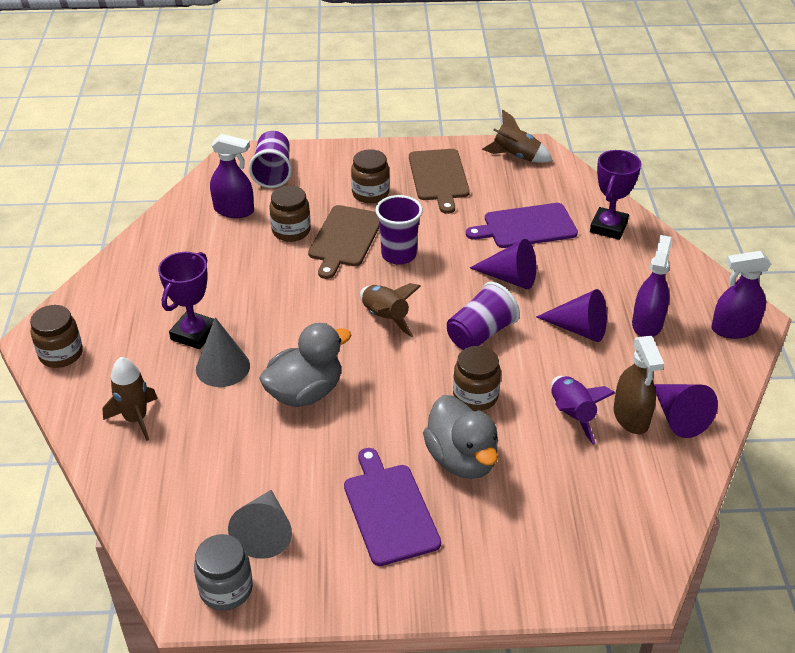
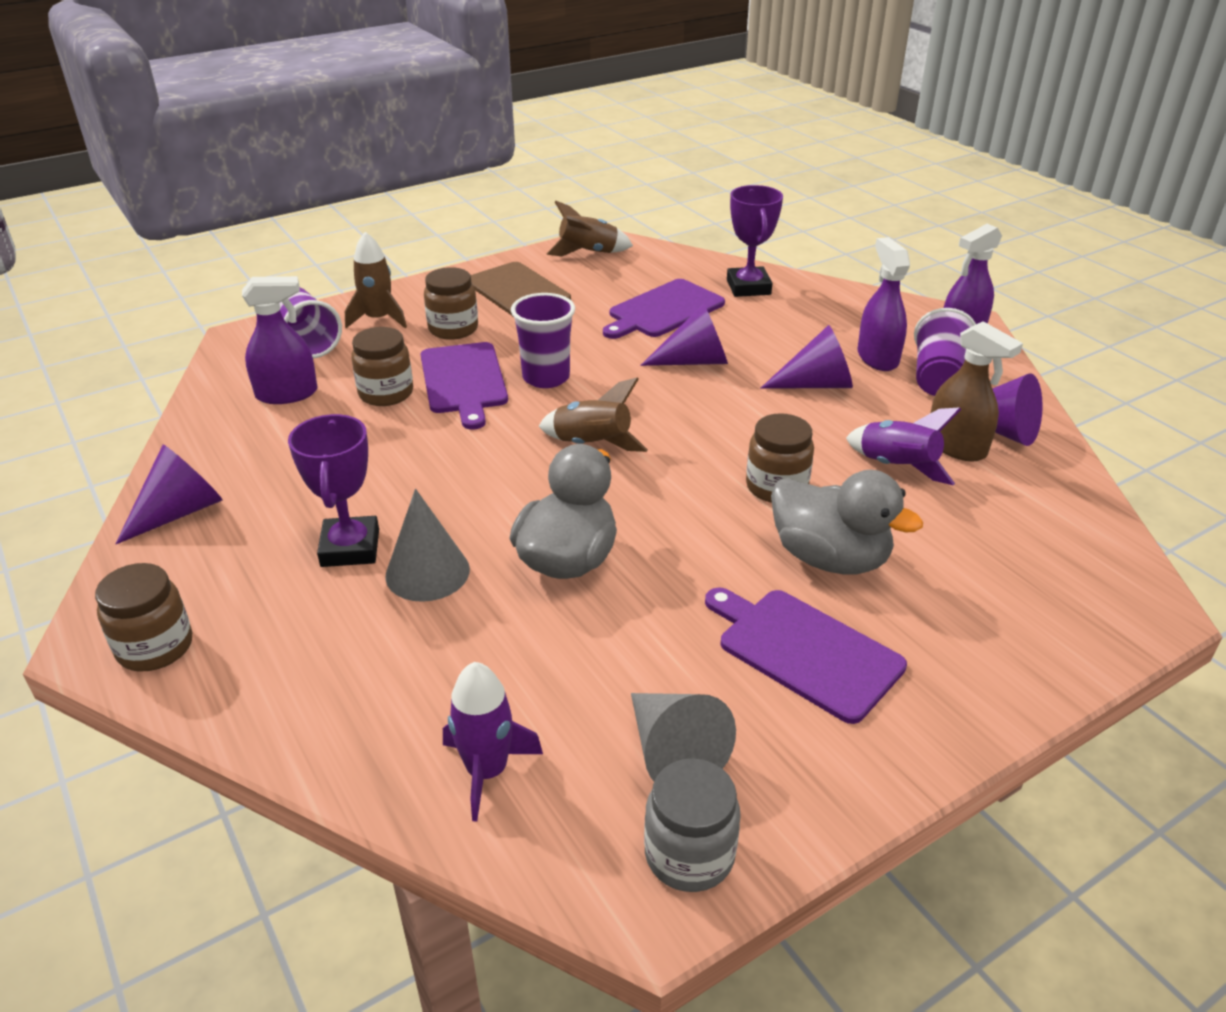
camera: 30 degrees left, 5 degrees down
(124, 273) = (180, 512): none -> purple cone
(136, 418) = (351, 685): brown rocket -> brown rocket (378, 319)
(165, 497) = (487, 771): none -> purple rocket
(345, 238) = (463, 381): brown cutting board -> purple cutting board
(480, 334) = (718, 424): purple cup -> purple cup (938, 377)

